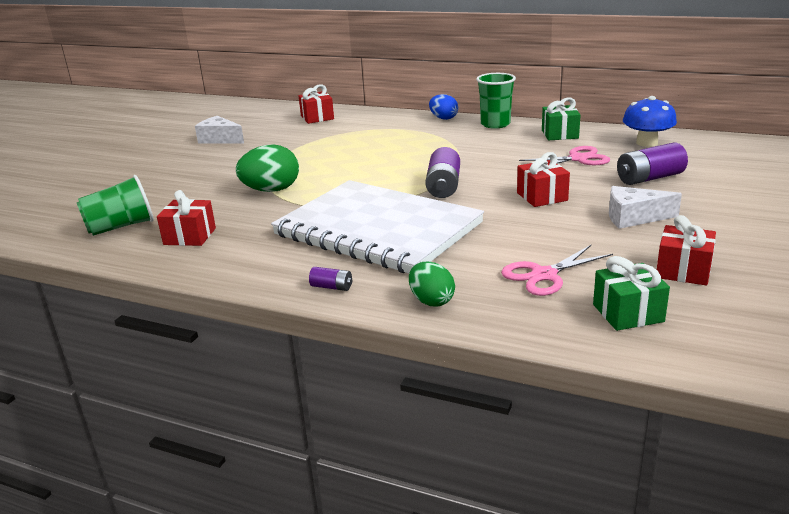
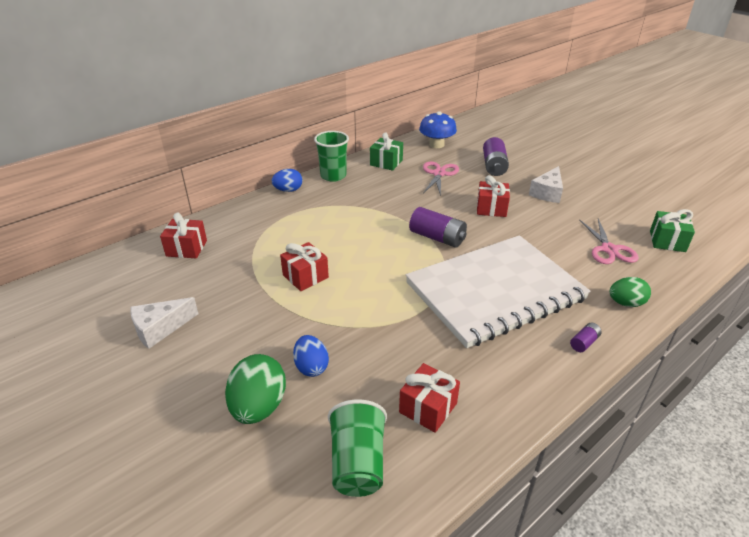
camera: 65 degrees left, 10 degrees up
(211, 188) = (311, 367): none -> blue egg
(271, 190) = (358, 326): green egg -> green egg (259, 407)
(683, 271) = (625, 207): red gift -> red gift (305, 276)

